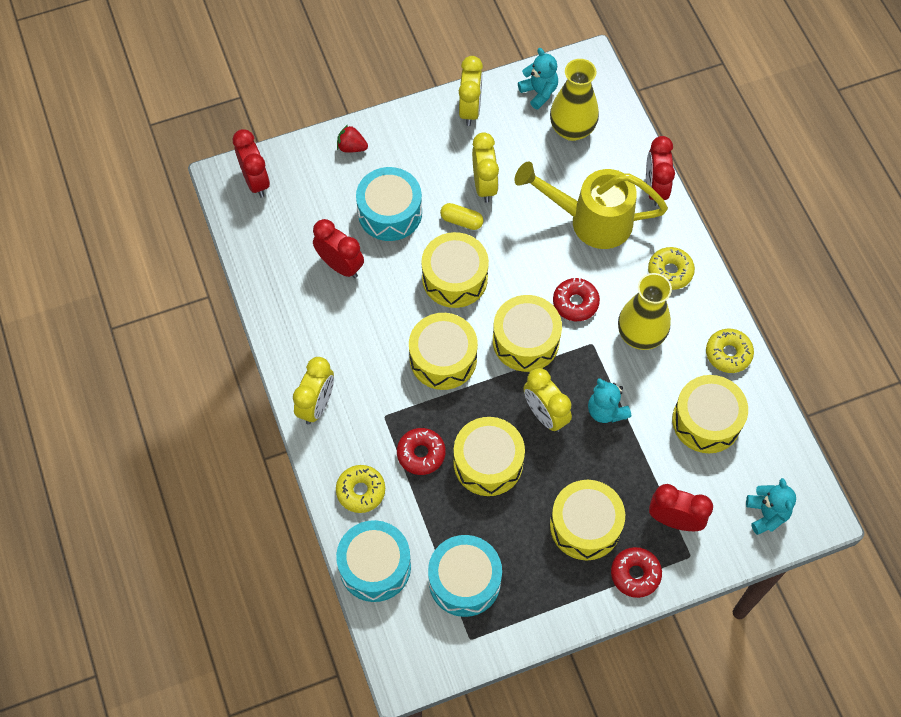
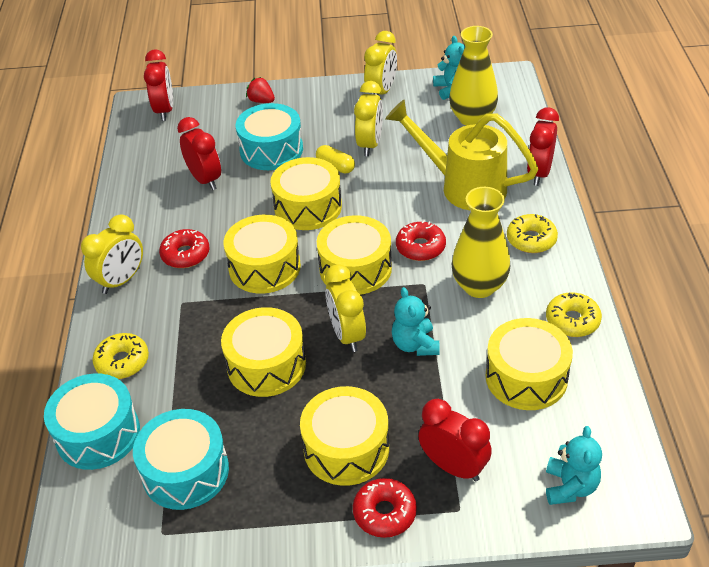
camera: 20 degrees right, 20 degrees down
(421, 454) = (201, 342): red donut -> red donut (185, 254)

